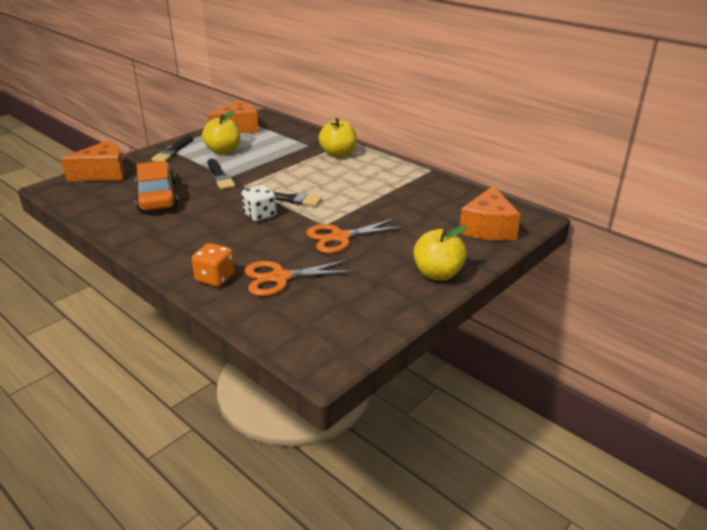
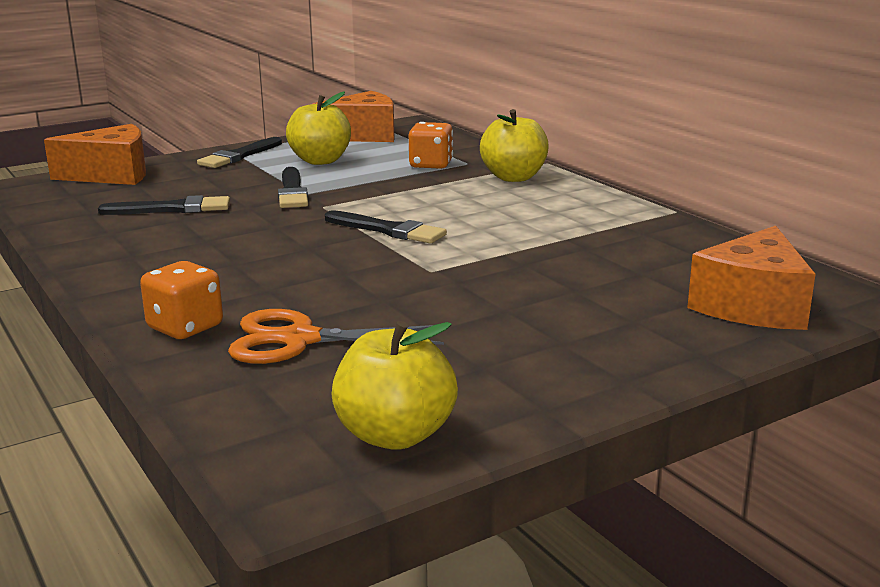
camera: 15 degrees right, 10 degrees down
(157, 196) = (172, 209): orange car -> black brush
(260, 215) = (324, 247): white dice -> none
(288, 148) = (431, 165): none -> orange dice
(340, 237) = (449, 292): orange scissors -> none
(438, 274) = (612, 368): yellow apple -> yellow apple (395, 435)

